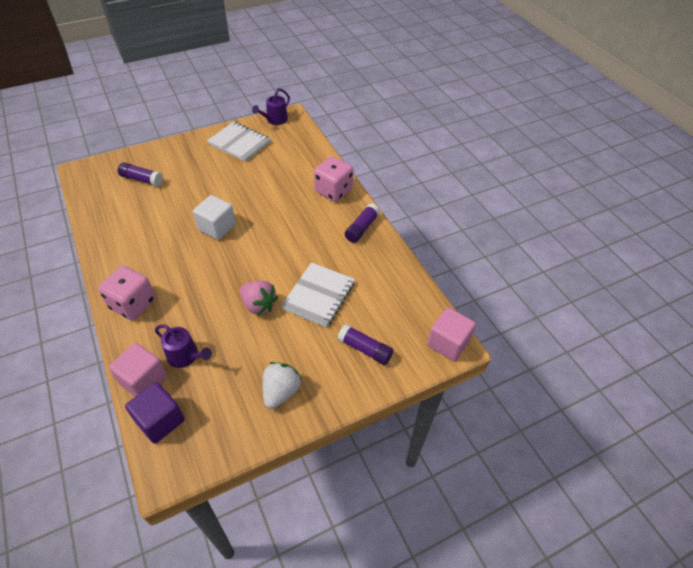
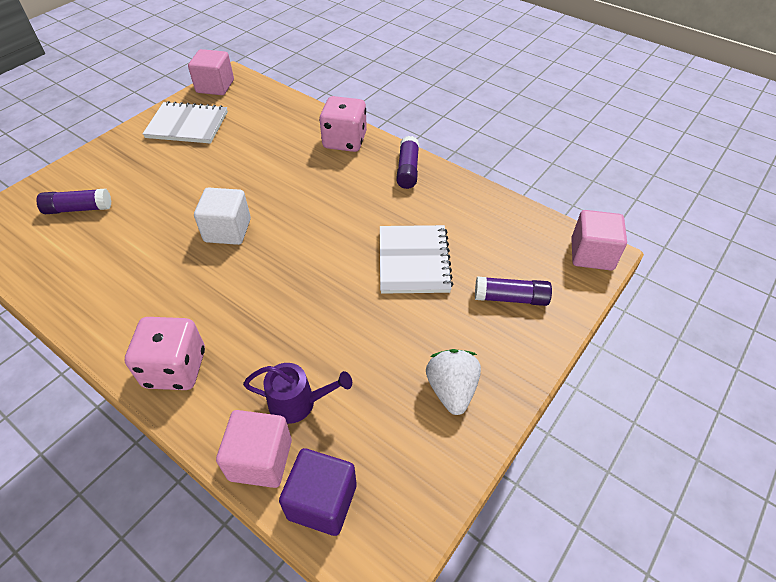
camera: 25 degrees left, 0 degrees up
(259, 305) = (349, 300): pink strawberry -> none
(275, 120) = (215, 86): purple watering can -> pink cube

